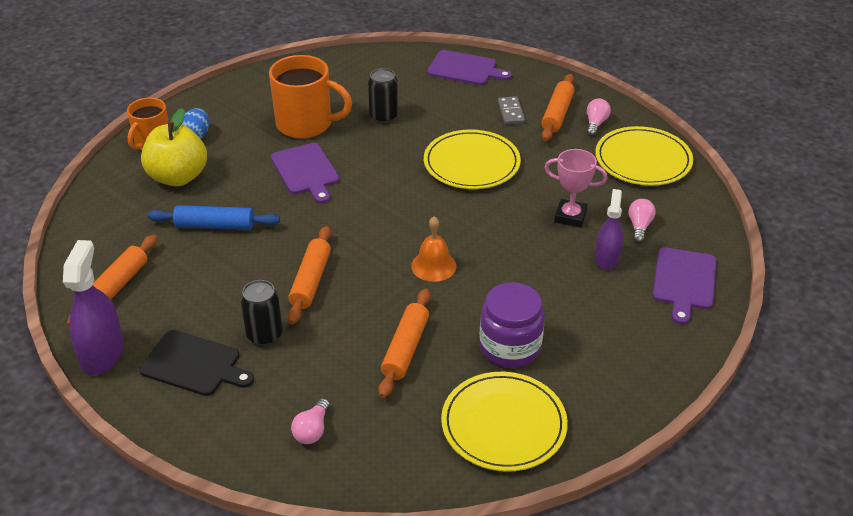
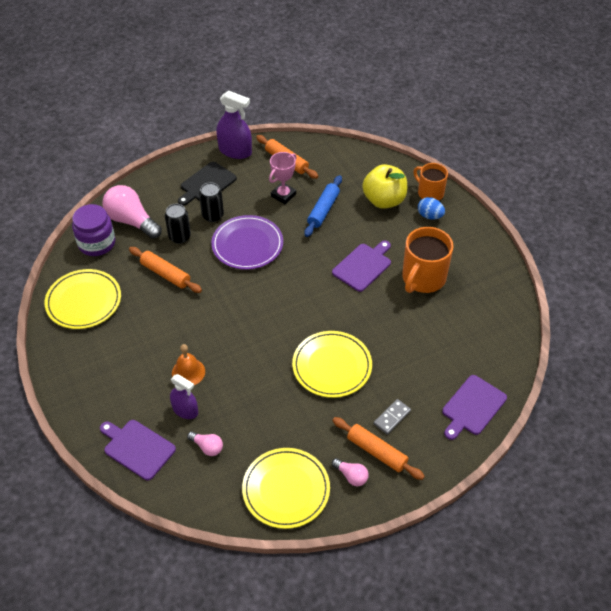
camera: 110 degrees right, 10 degrees up
(306, 171) = (363, 266): purple cutting board -> purple cutting board turned 135 degrees clockwise
(311, 281) = (247, 244): orange rolling pin -> purple plate
(312, 430) = (132, 221): pink light bulb -> pink light bulb, size x2.03
(384, 116) = (416, 328): black can -> black can (179, 237)
(433, 266) = (229, 308): orange bell -> orange bell (188, 372)
(510, 112) = (392, 417): grey domino -> grey domino turned 60 degrees counterclockwise
(510, 347) = (137, 324): purple jar -> purple jar (97, 243)
(570, 216) = (240, 406): pink trophy -> pink trophy (283, 195)

